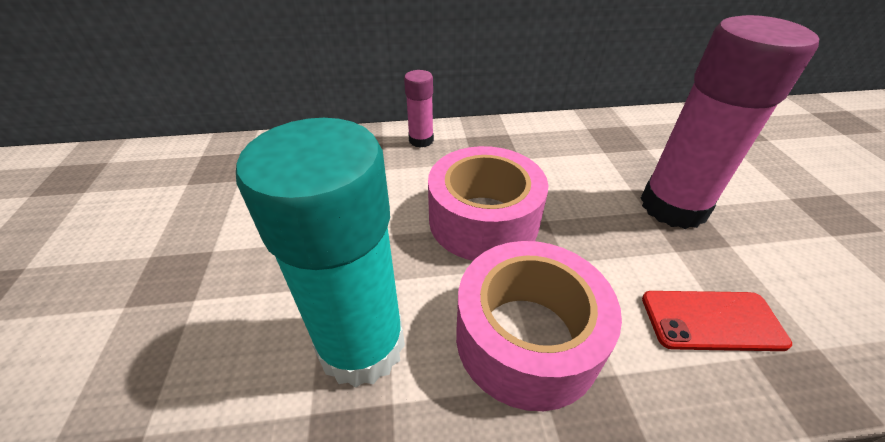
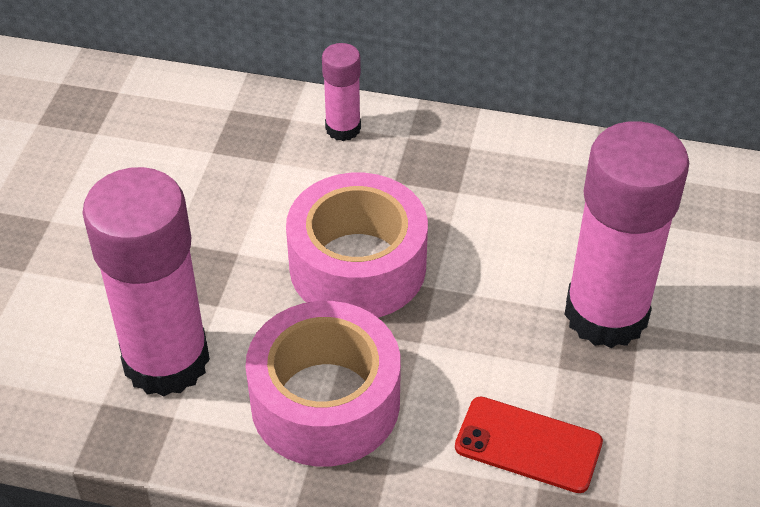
camera: 20 degrees right, 5 degrees up
(362, 345) = (166, 361): turquoise glue stick -> pink glue stick

